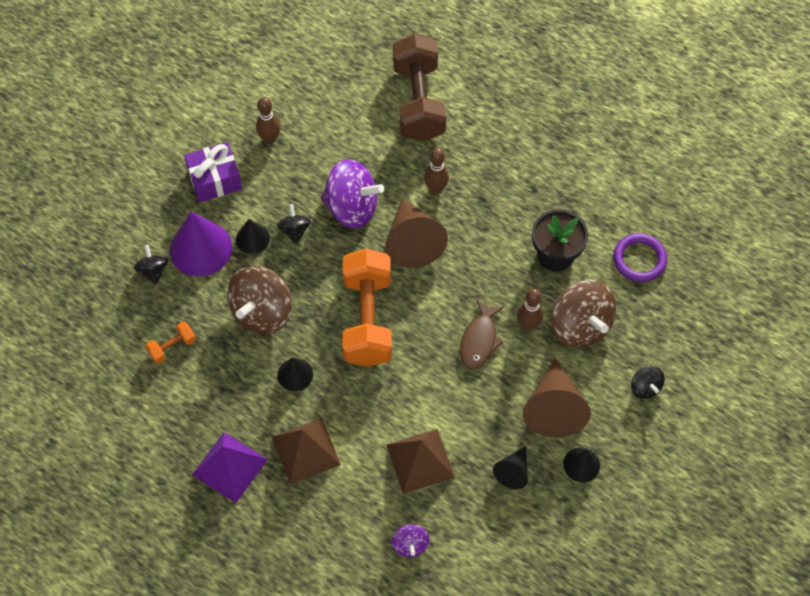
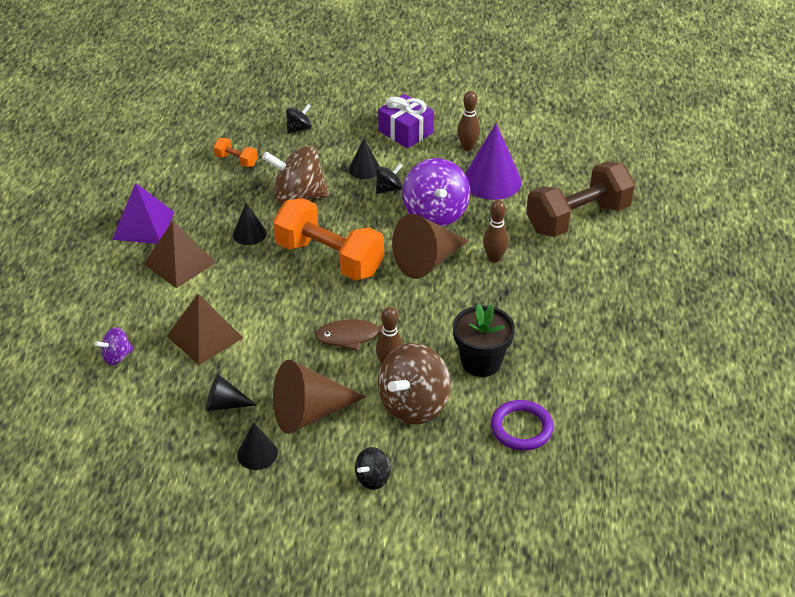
camera: 65 degrees right, 20 degrees down
(201, 248) = (336, 145): purple cone -> purple cone (492, 181)
(367, 319) = (329, 258): orange dumbbell -> orange dumbbell turned 60 degrees clockwise

